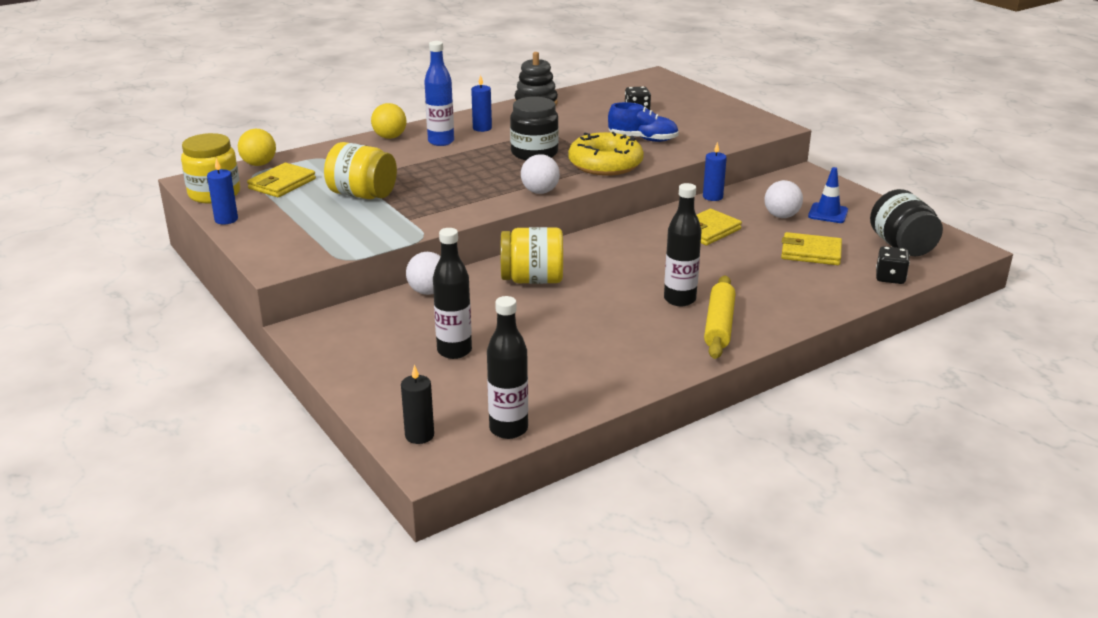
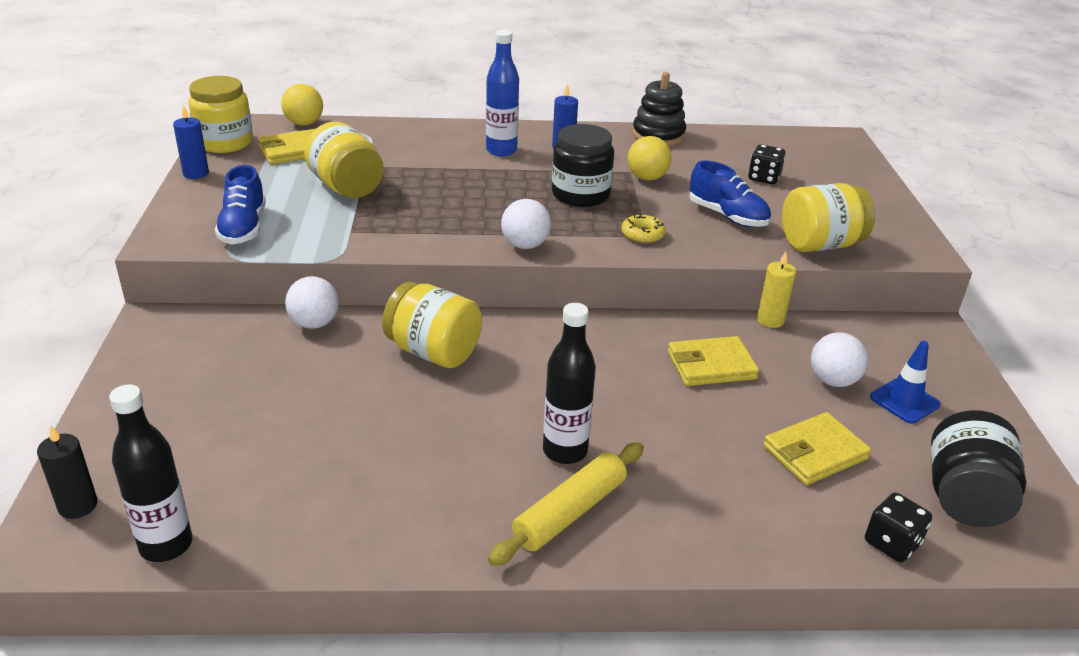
camera: 30 degrees right, 5 degrees up
(325, 240) = (243, 228): none -> blue shoe
(390, 137) = (459, 130): yellow ball -> yellow ball (647, 178)
(454, 351) = (246, 410): black bottle -> none
(605, 164) = (642, 234): yellow donut -> yellow donut, size x0.45
(712, 197) = (770, 320): blue candle -> yellow candle
(715, 139) = (820, 245): none -> yellow jar
(811, 253) = (815, 453): yellow wallet -> yellow wallet turned 75 degrees counterclockwise

